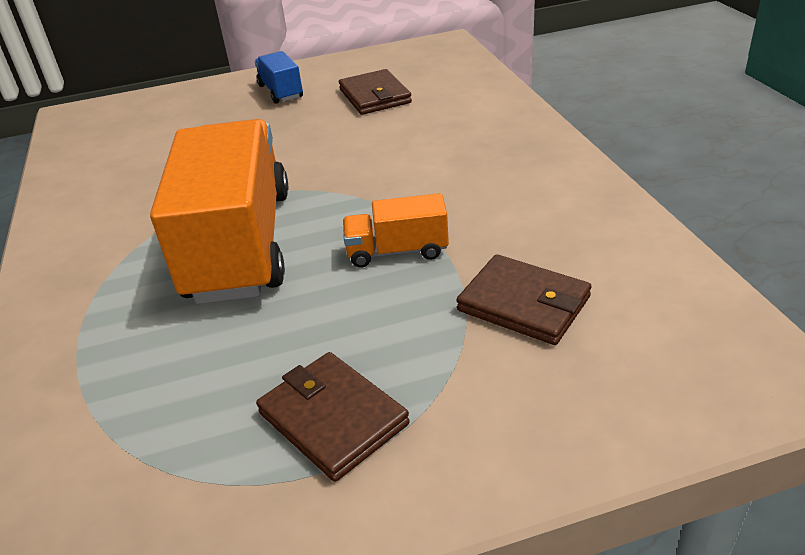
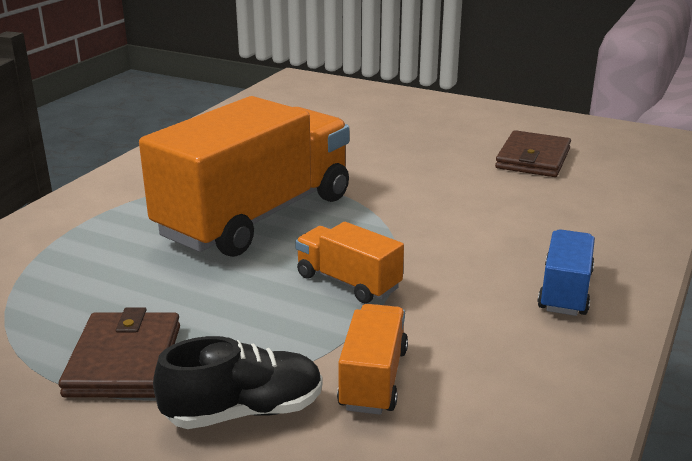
camera: 40 degrees right, 10 degrees down
(281, 92) = (462, 123): blue truck -> blue truck (565, 291)
(484, 385) = (244, 411): none -> black shoe
(524, 304) = (373, 379): brown wallet -> orange truck

